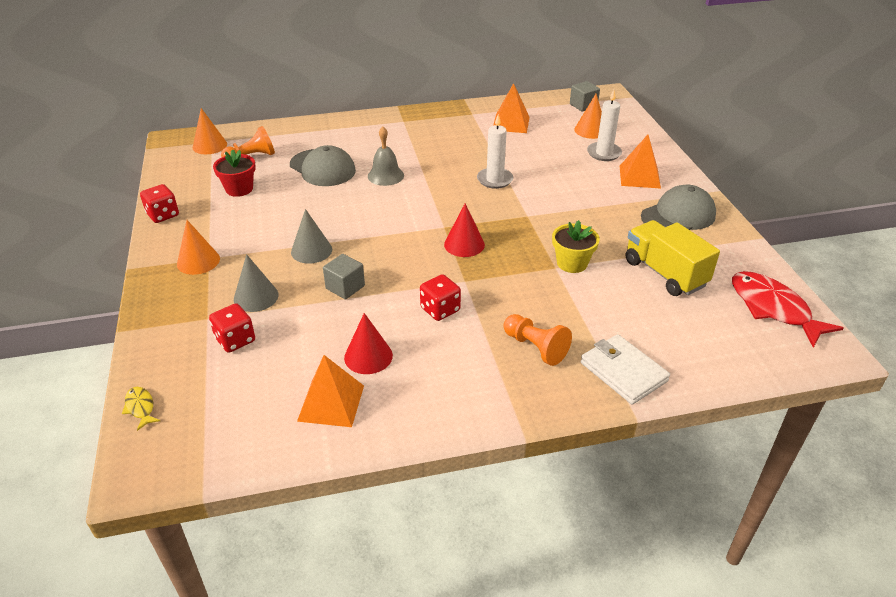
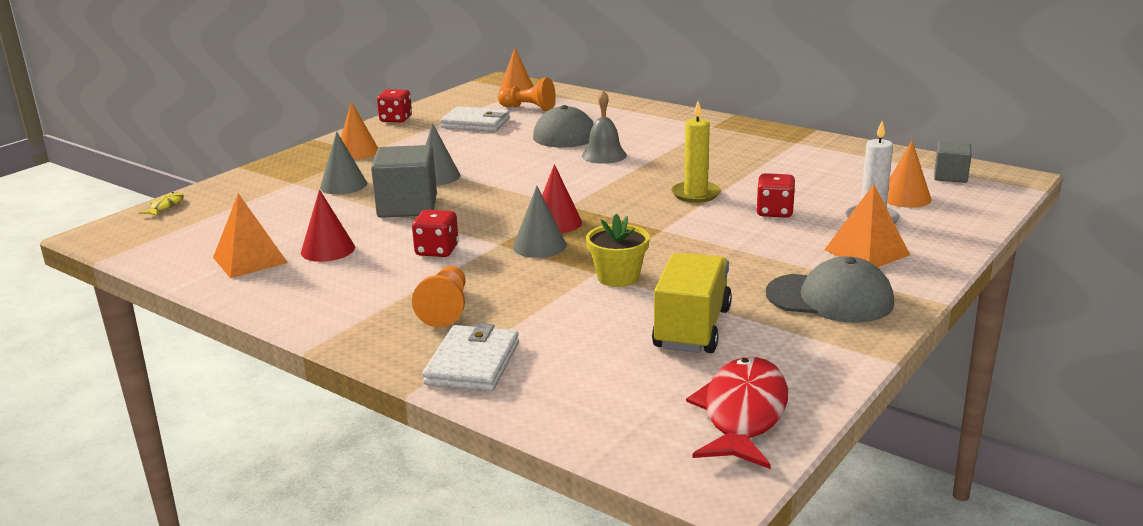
camera: 50 degrees right, 15 degrees down
(235, 340) = (280, 201): red dice -> red dice (774, 212)
(239, 189) = (476, 123): red flower pot -> white wallet
(345, 287) = (407, 206): grey cube -> grey cube, size x1.71
(490, 267) = (539, 246): none -> grey cone
(495, 180) = (695, 194): white candle -> yellow candle
(511, 123) = (821, 162): orange pyramid -> none

